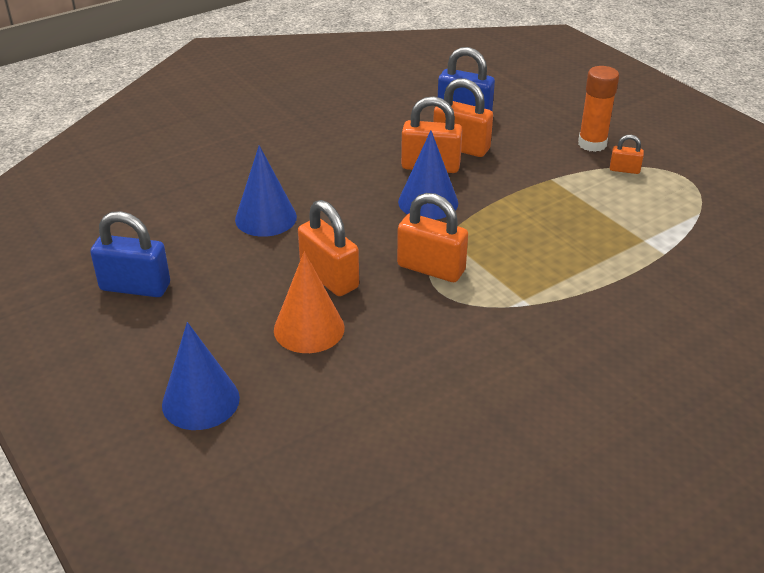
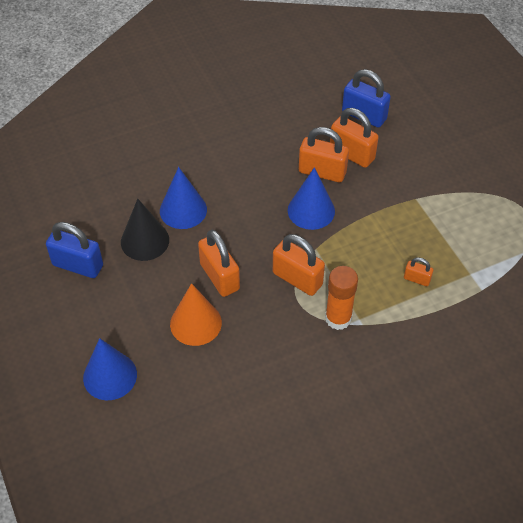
camera: 10 degrees right, 15 degrees up
(222, 253) = (145, 241): none -> black cone
(592, 144) = (460, 164): orange glue stick -> orange glue stick (338, 318)
(624, 170) = (478, 197): orange padlock -> orange padlock (417, 279)

